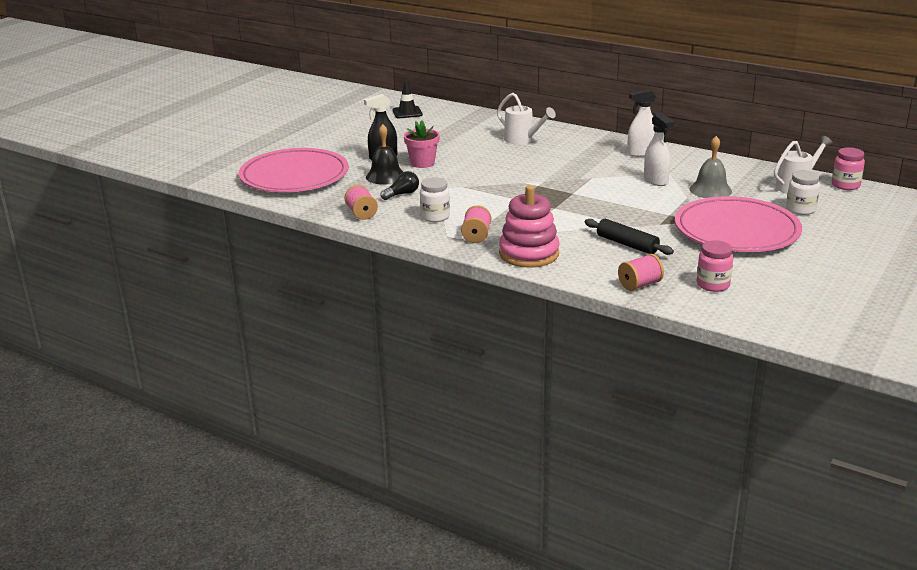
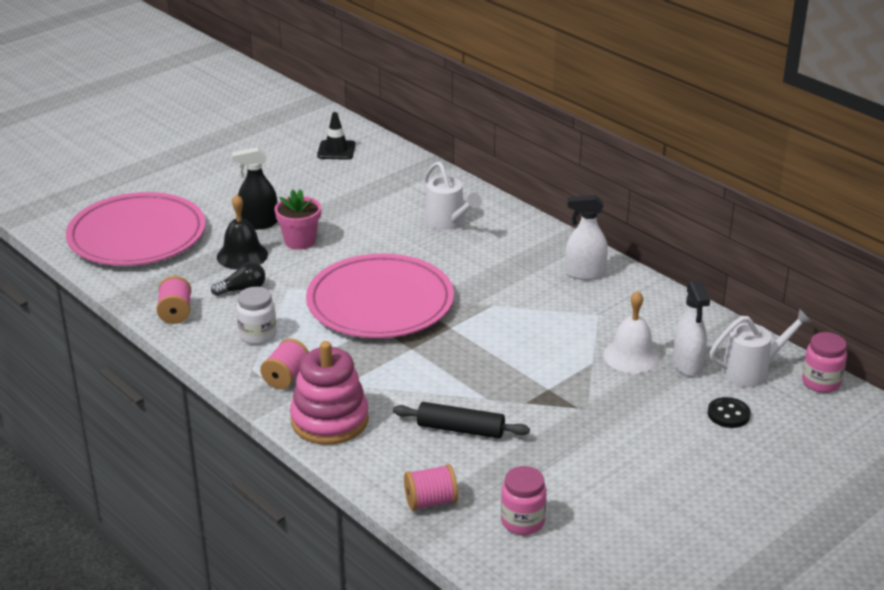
camera: 15 degrees right, 5 degrees up
(627, 244) = (460, 429): black rolling pin -> black rolling pin turned 45 degrees counterclockwise
(656, 181) = (571, 326): white spray bottle -> white spray bottle (687, 365)
(710, 190) = (631, 356): grey bell -> white bell
(736, 230) = (617, 434): pink plate -> pink plate (380, 302)
(800, 209) = (728, 414): white jar -> black button

